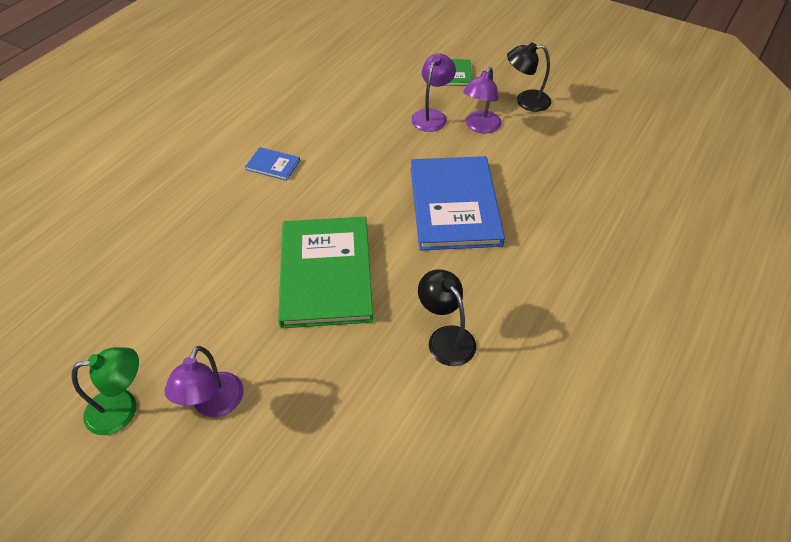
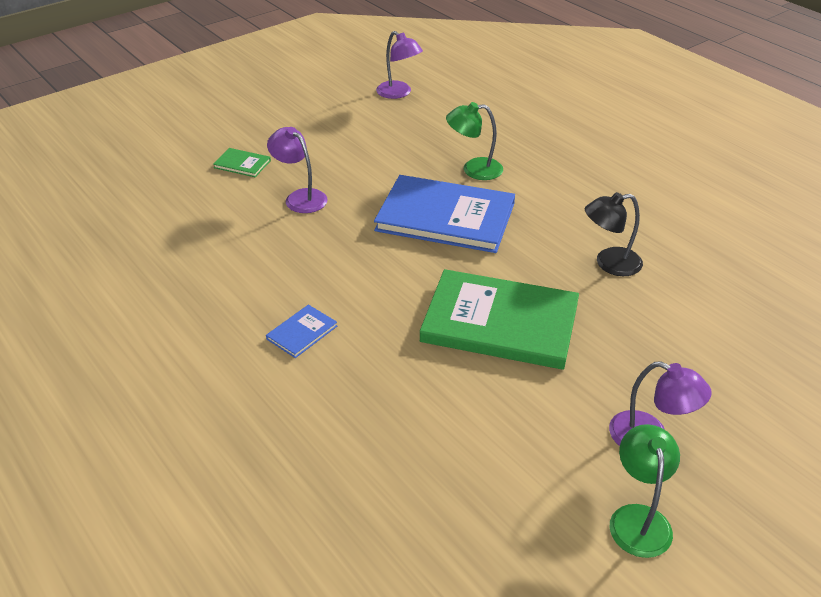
camera: 70 degrees left, 10 degrees down
(480, 127) = (341, 173): purple lamp -> purple lamp (399, 93)
(525, 101) = (321, 136): black lamp -> none
(541, 206) = (474, 169): none -> green lamp

